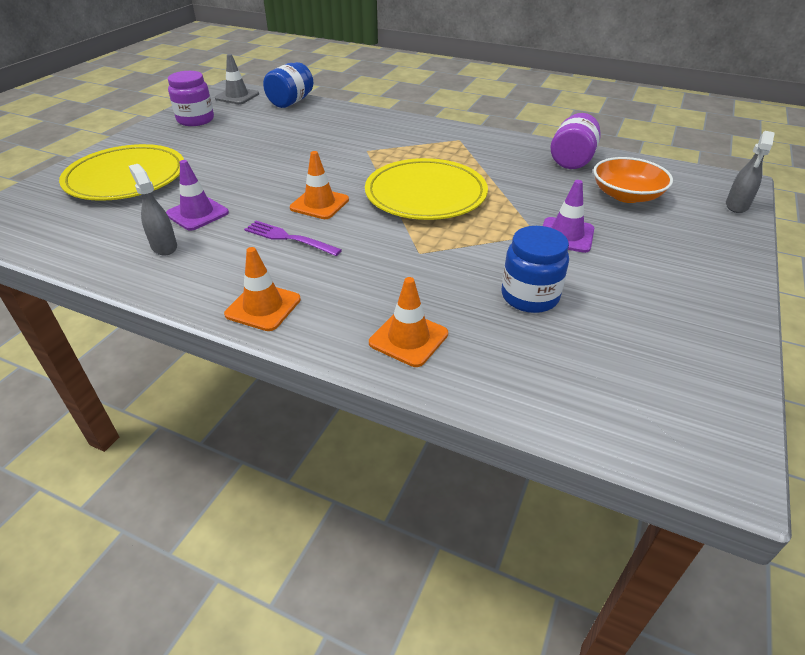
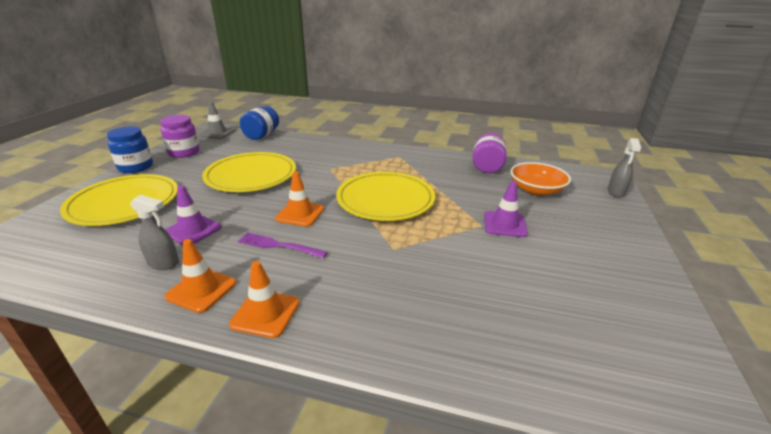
camera: 10 degrees left, 10 degrees down
(164, 246) = (164, 263): grey spray bottle -> grey spray bottle turned 150 degrees clockwise
(270, 154) = (251, 176): none -> yellow plate
(408, 338) = (406, 330): orange traffic cone -> orange traffic cone (201, 290)
(530, 296) = (495, 279): blue jar -> blue jar (136, 167)

